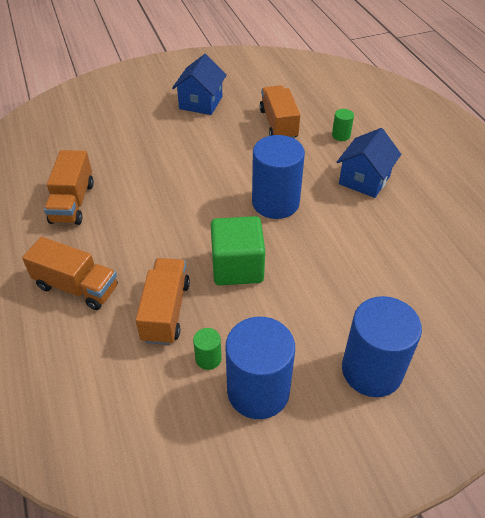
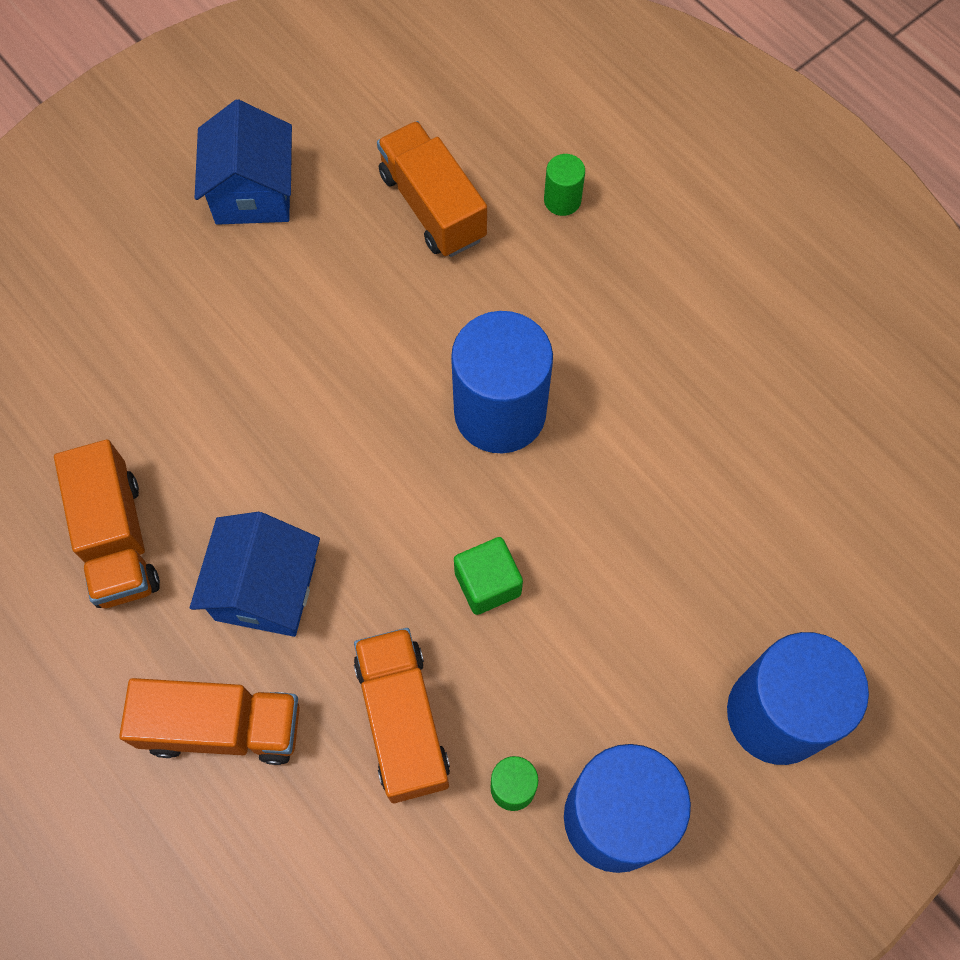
camera: 20 degrees left, 20 degrees up
(237, 267) = (487, 583): green cube -> green cube, size x0.59
(364, 180) = (641, 303): blue house -> blue house (265, 589)

